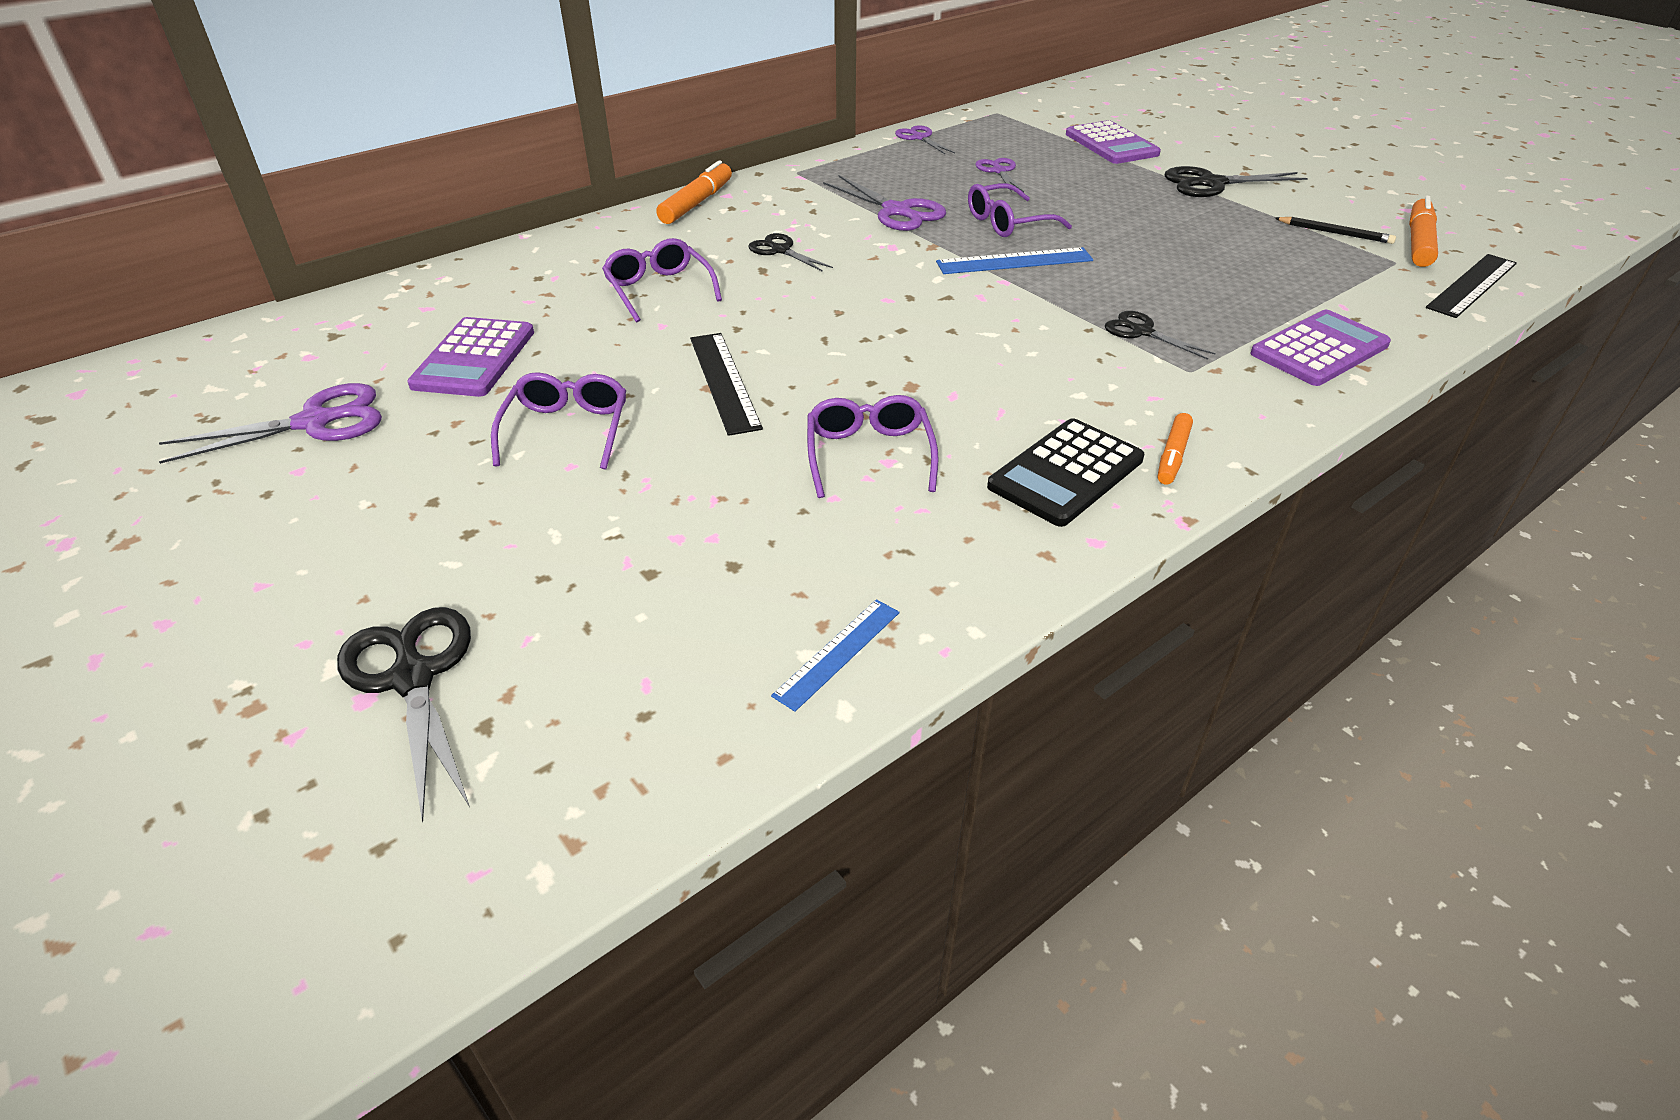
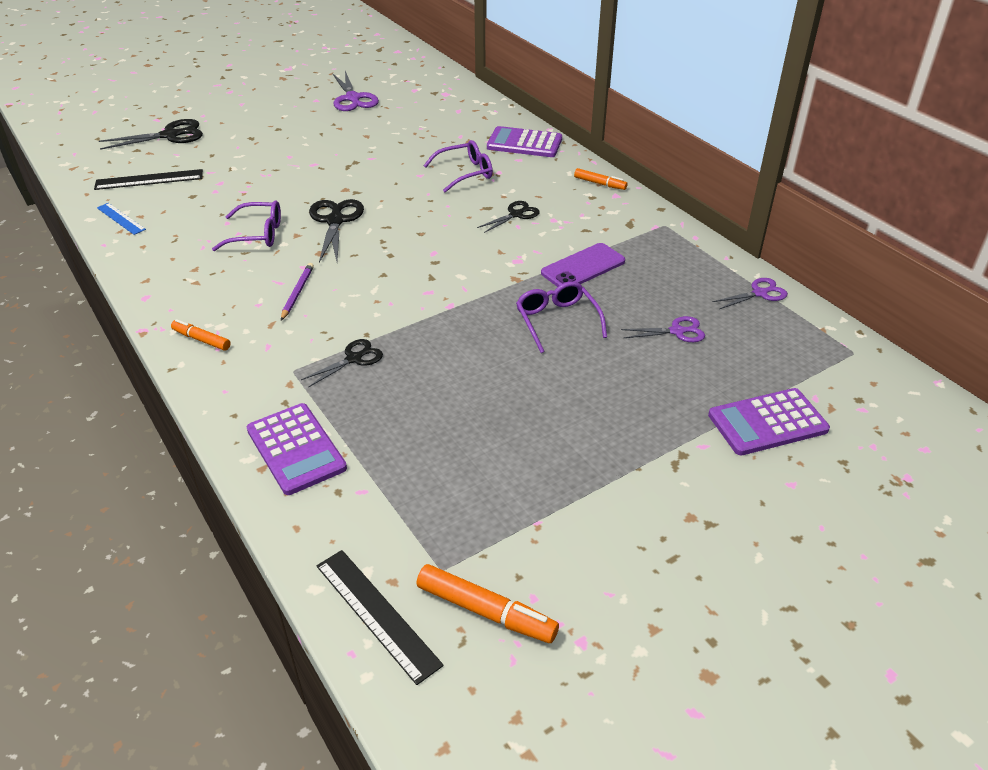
camera: 95 degrees right, 0 degrees up
(474, 358) = (398, 127): purple calculator -> purple calculator (524, 143)
(567, 430) = (320, 154): purple glasses -> none
(697, 203) = (600, 184): orange marker -> orange marker, size x0.63
(724, 382) = (349, 194): black ruler -> black ruler (149, 179)
(896, 211) = (583, 267): purple scissors -> purple phone
(1014, 261) = (482, 315): blue ruler -> none
(1022, 391) = (297, 293): none -> purple pencil
(1066, 473) = (207, 296): black calculator -> none
(1211, 183) = (654, 477): black scissors -> black scissors (335, 221)
(1335, 233) = (517, 542): black pencil -> none

